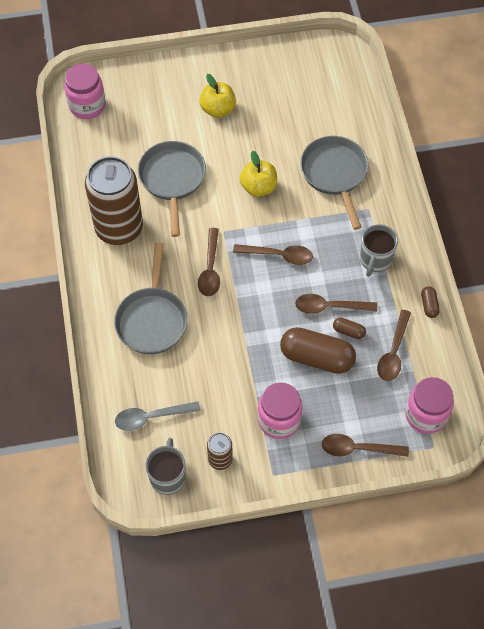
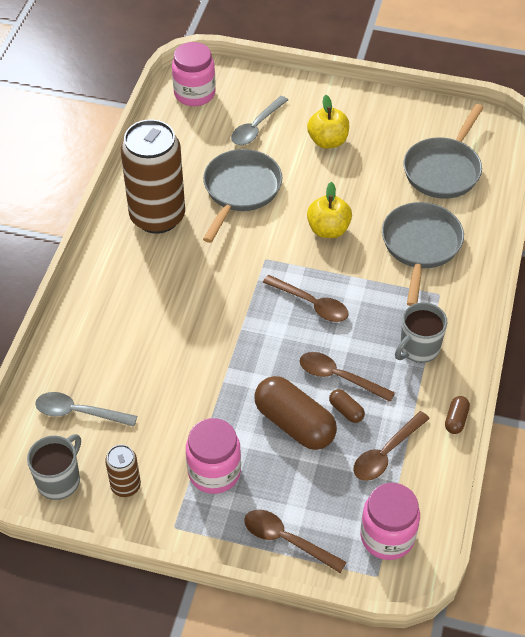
camera: 25 degrees right, 10 degrees down
(152, 319) = (138, 316): grey pan -> grey pan (443, 170)
(154, 118) = (256, 127): none -> grey spoon
(210, 269) = (229, 290): brown spoon -> none

